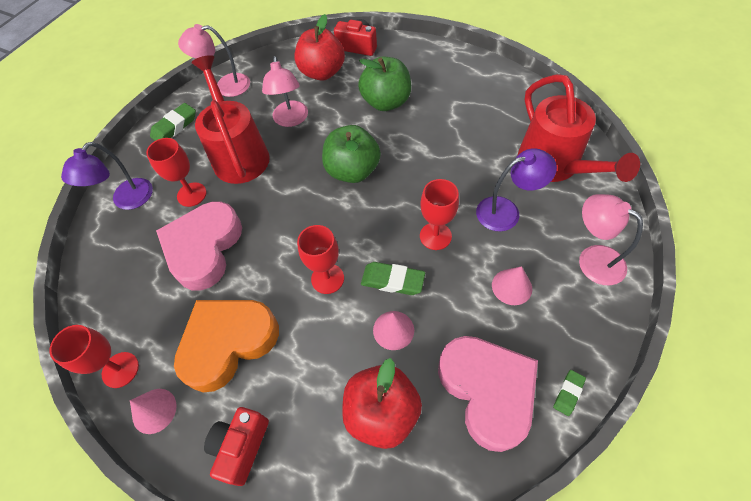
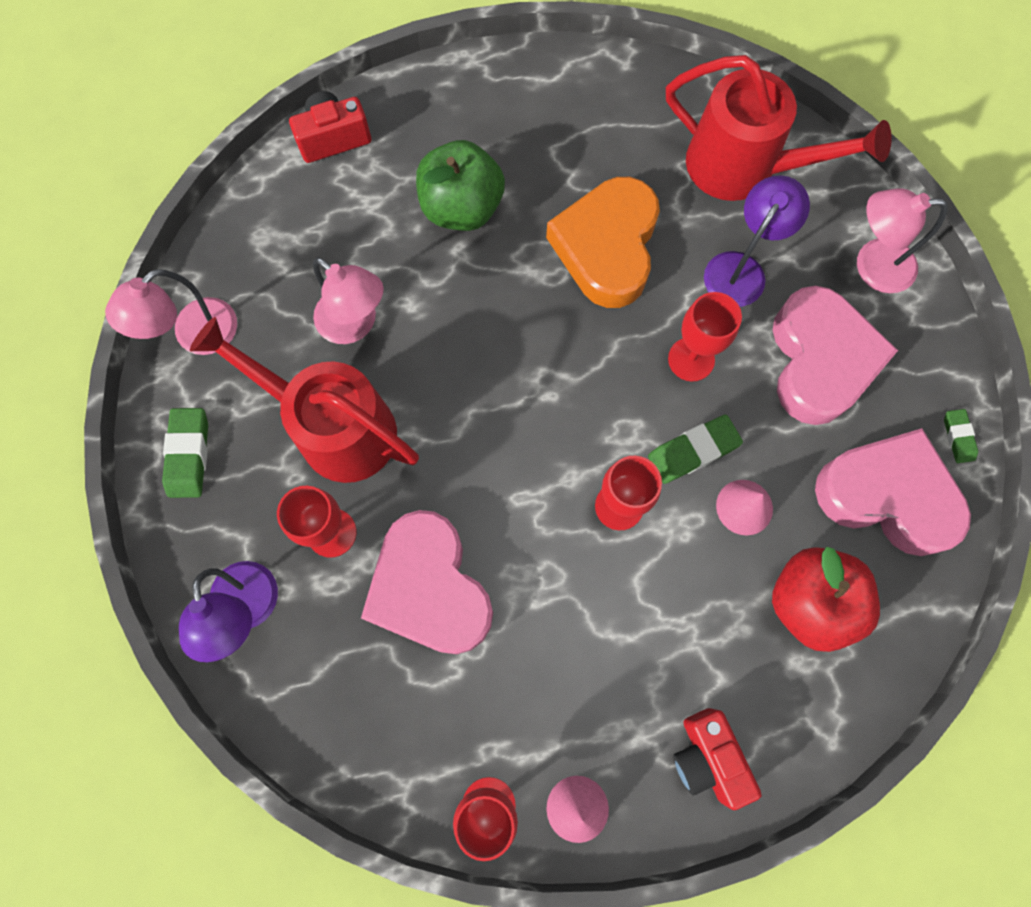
camera: 45 degrees left, 15 degrees up
(228, 343) = (581, 670): orange heart -> orange heart (607, 247)
(322, 72) = (324, 217): red apple -> none
(353, 171) = (514, 342): green apple -> none
(511, 286) = (820, 361): pink cone -> pink heart

